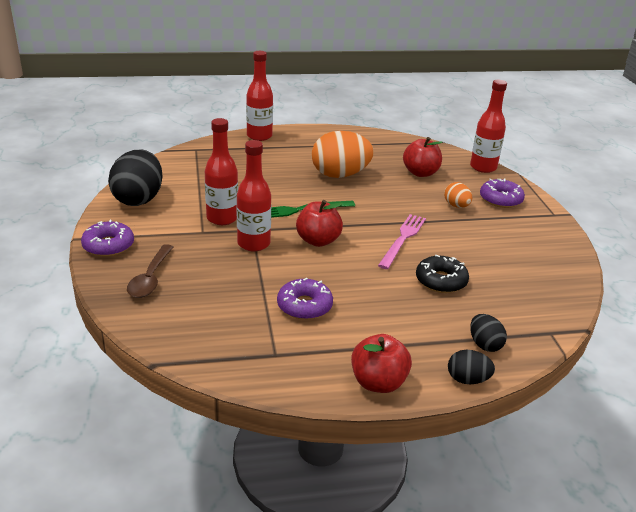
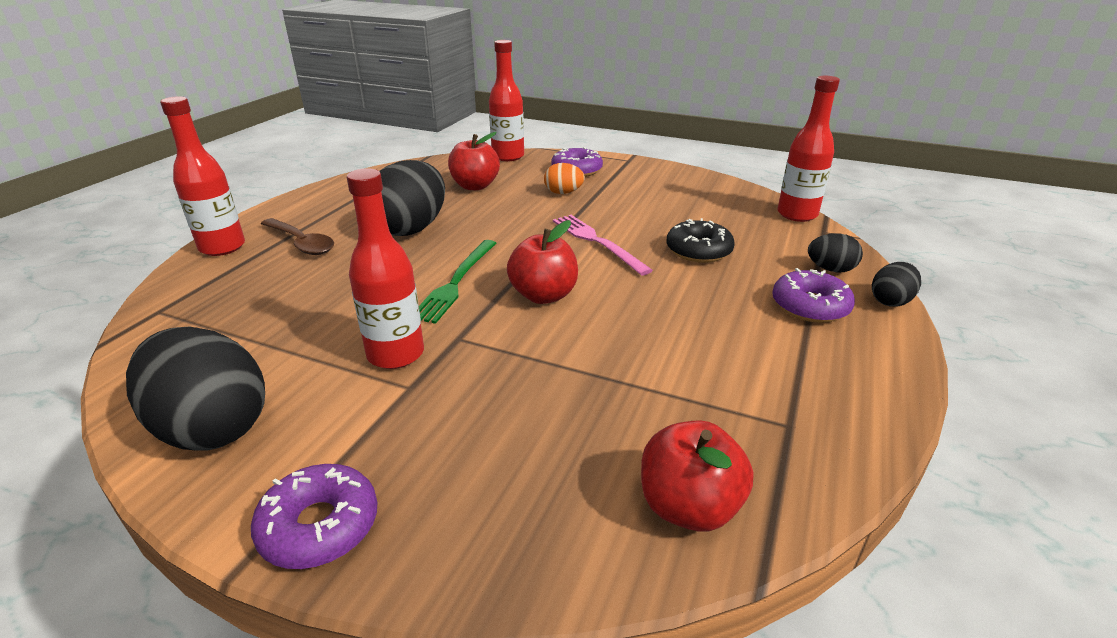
camera: 55 degrees left, 0 degrees up
(150, 278) = (489, 499): brown spoon -> brown spoon (301, 243)
(253, 244) = (497, 349): red bottle -> red bottle (797, 214)
(304, 306) = (687, 359): purple donut -> purple donut (810, 306)
(340, 175) = (411, 229): orange egg -> black egg
(378, 382) = (881, 360): red apple -> red apple (689, 507)

